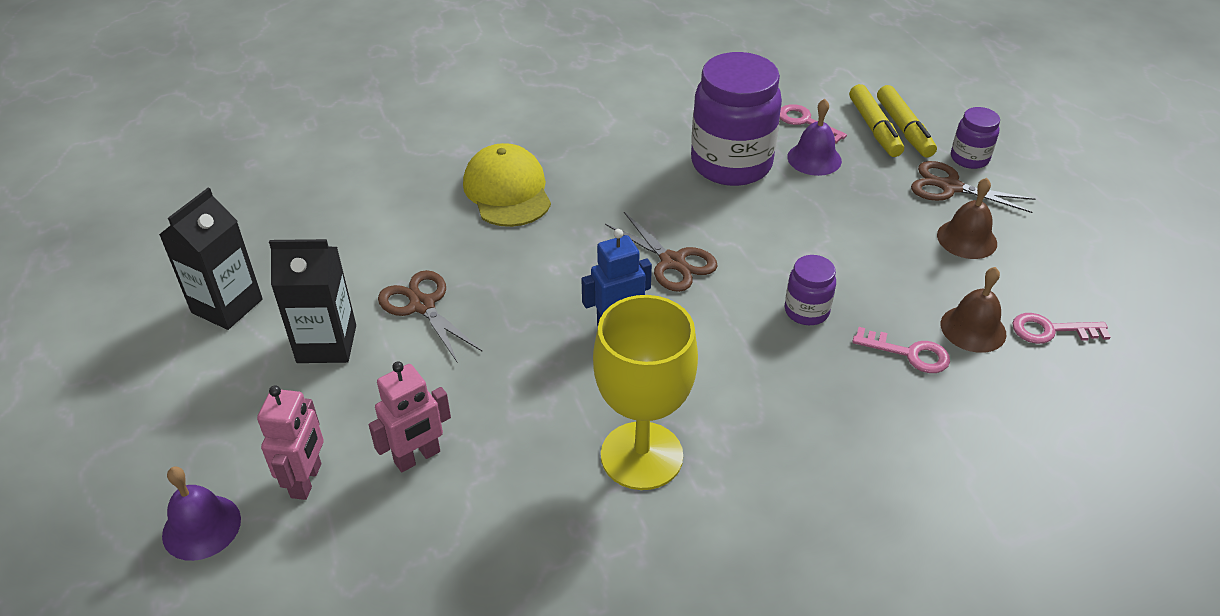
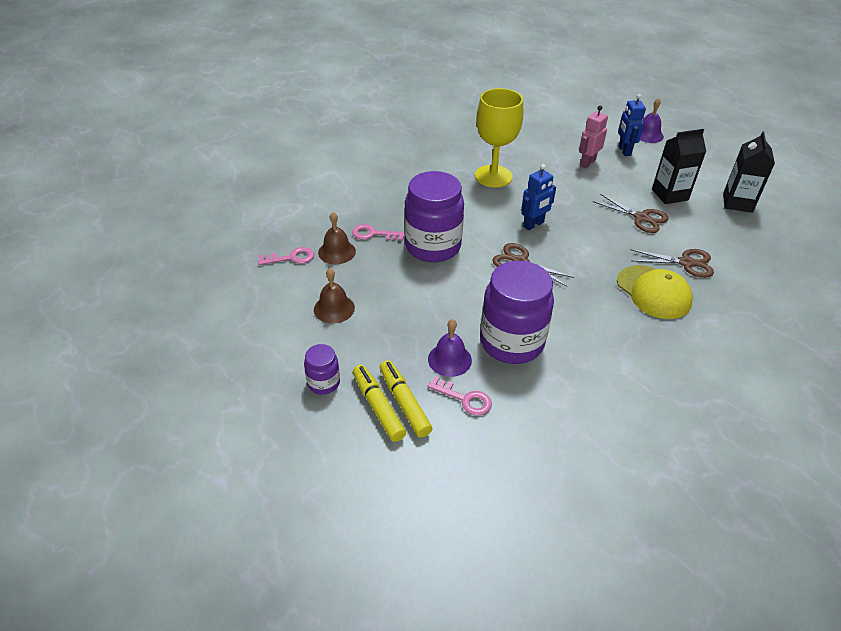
camera: 165 degrees right, 0 degrees up
(307, 480) = (624, 151): pink robot -> blue robot
(806, 311) = (433, 246): purple jar -> purple jar, size x2.10
(950, 187) = (342, 350): brown scissors -> brown scissors (686, 263)

